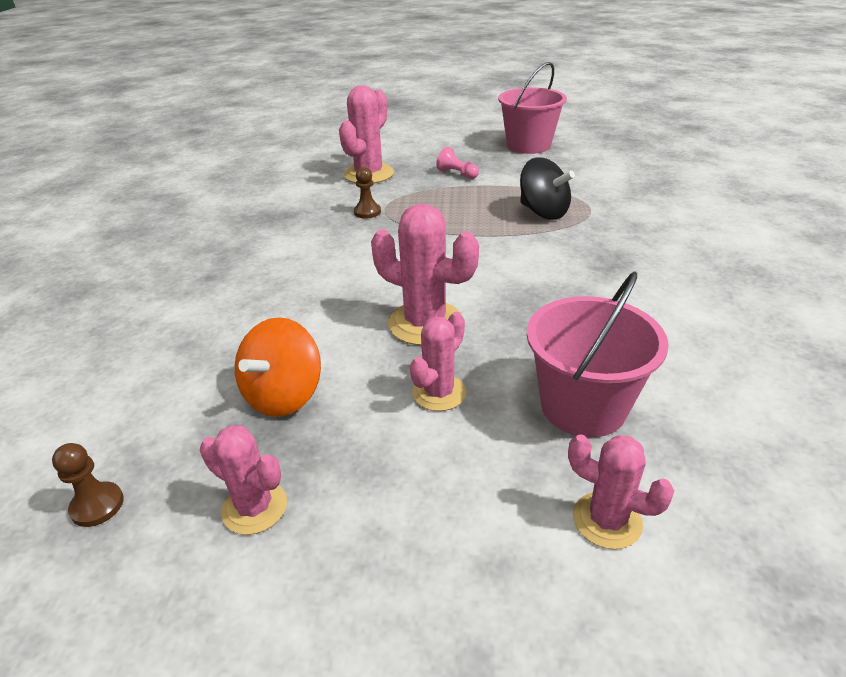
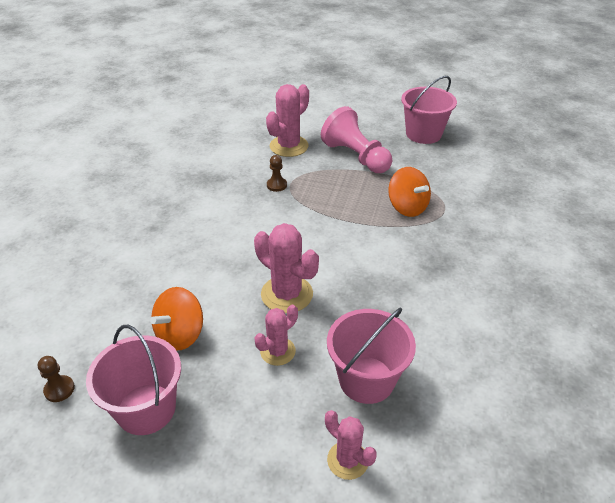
camera: 10 degrees right, 5 degrees up
(254, 507) = (146, 409): pink cactus -> pink bucket
(457, 174) = (356, 157): pink pawn -> pink pawn, size x2.27
(543, 212) = (407, 207): black spinning top -> orange spinning top

